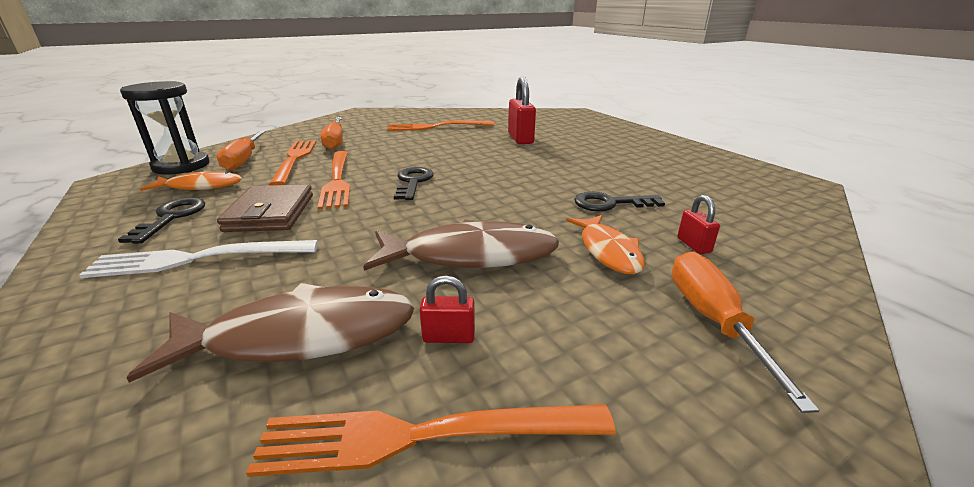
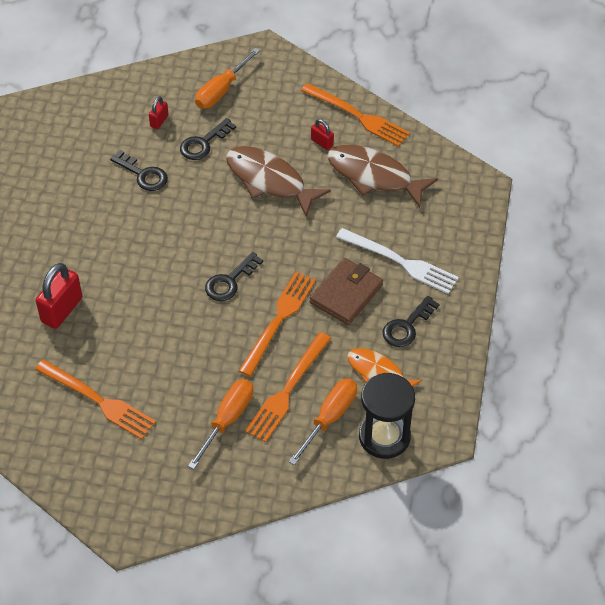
camera: 140 degrees left, 25 degrees up
(608, 251) = (203, 143): orange fish -> black key

